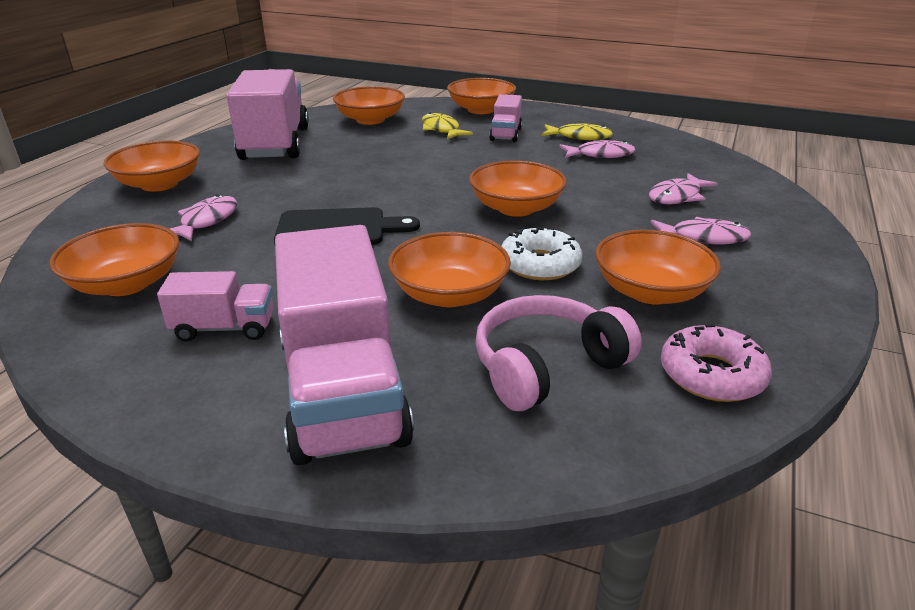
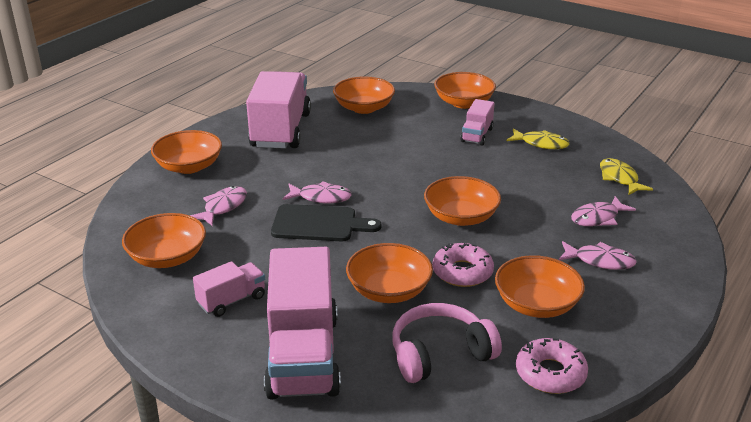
camera: 10 degrees right, 0 degrees up
(224, 328) = (232, 300): pink truck -> pink truck turned 45 degrees counterclockwise
(441, 130) = (422, 125): yellow fish -> yellow fish (619, 178)
(540, 264) = (462, 272): white donut -> pink donut
(600, 155) = (551, 166): pink fish -> pink fish (321, 197)

